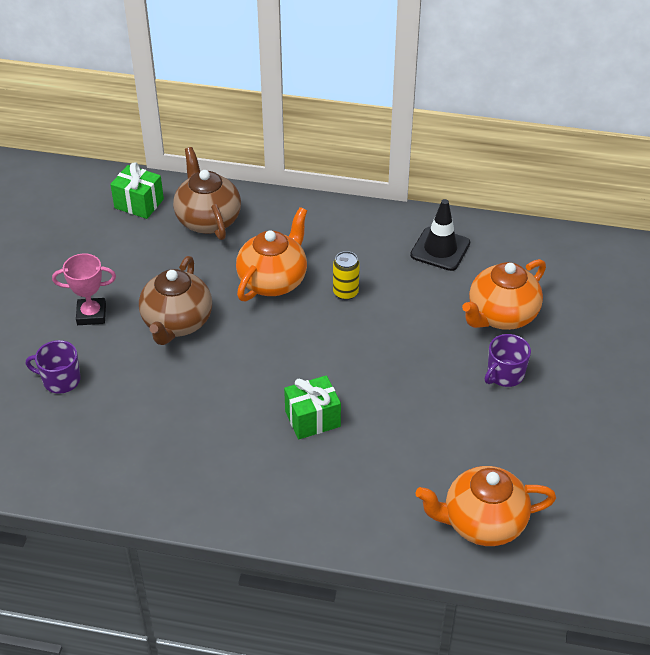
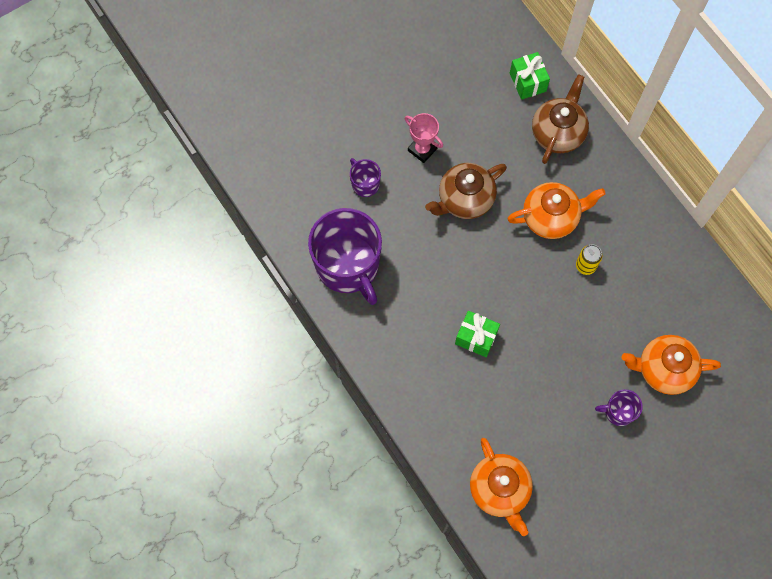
camera: 45 degrees right, 25 degrees up
(116, 458) = (348, 266): none -> purple mug
(440, 249) = (680, 285): black traffic cone -> none
(482, 523) = (500, 490): orange teapot -> orange teapot turned 150 degrees counterclockwise

